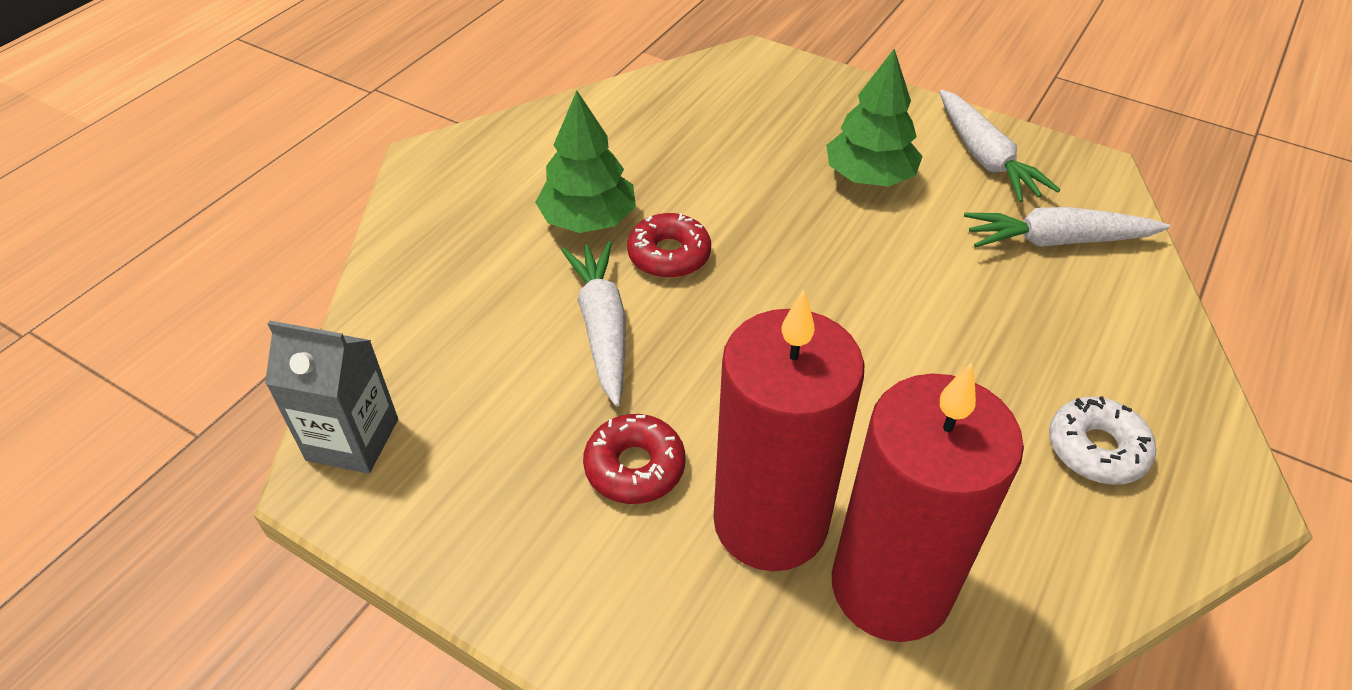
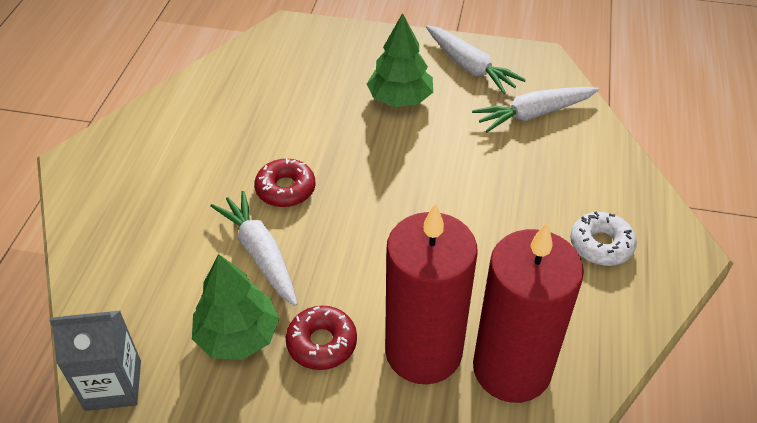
camera: 20 degrees left, 0 degrees up
(588, 220) = (217, 178): green tree -> green tree (238, 335)

